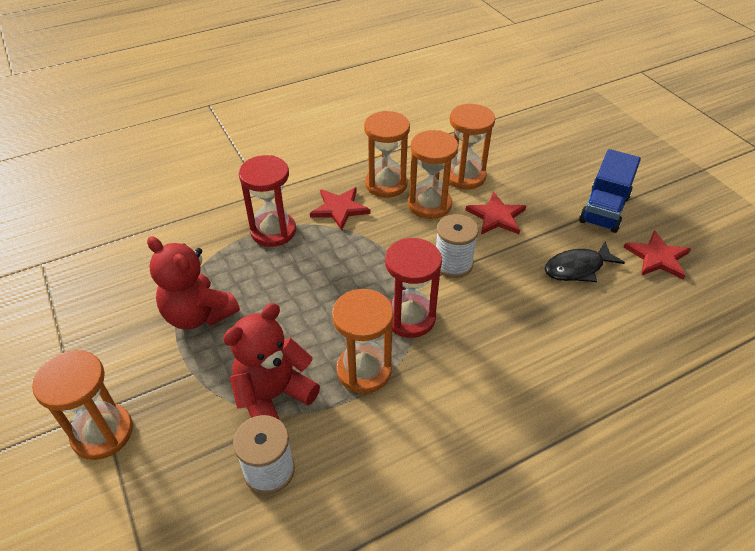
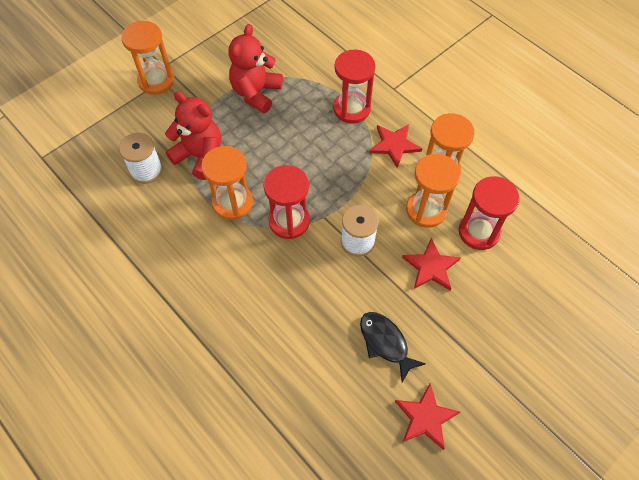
camera: 75 degrees right, 15 degrees up
(465, 176) = (479, 232): orange hourglass -> red hourglass
(604, 209) = (480, 364): blue truck -> none

